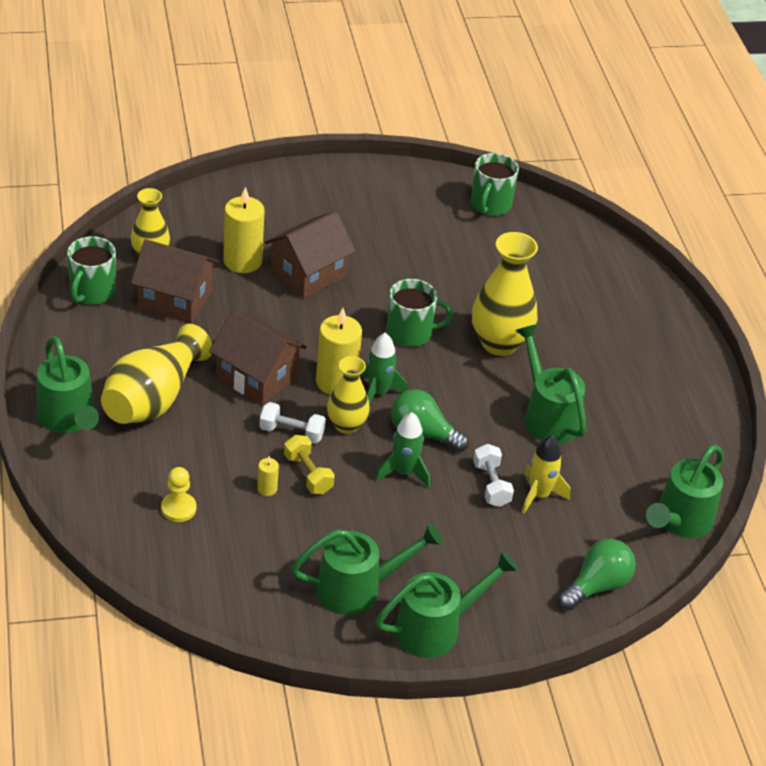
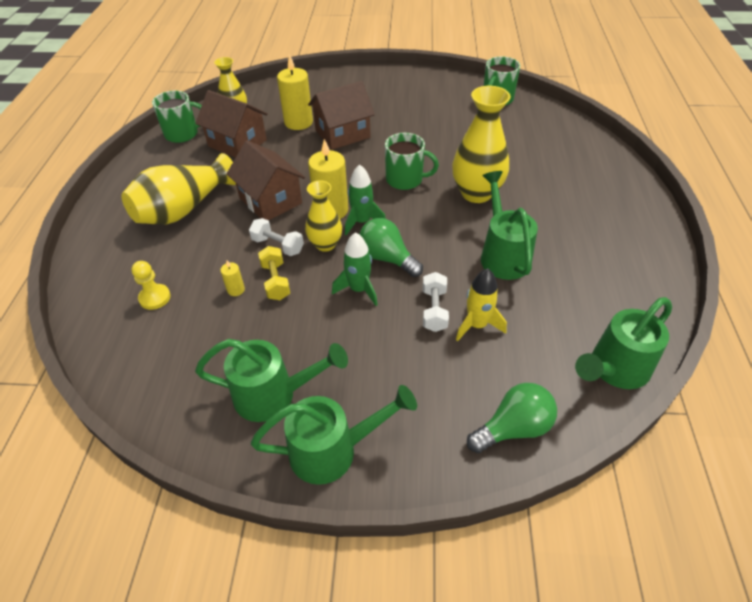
camera: 20 degrees right, 5 degrees up
(68, 419) = (113, 217): green watering can -> none
(92, 292) = (182, 134): green mug -> green mug turned 135 degrees counterclockwise

